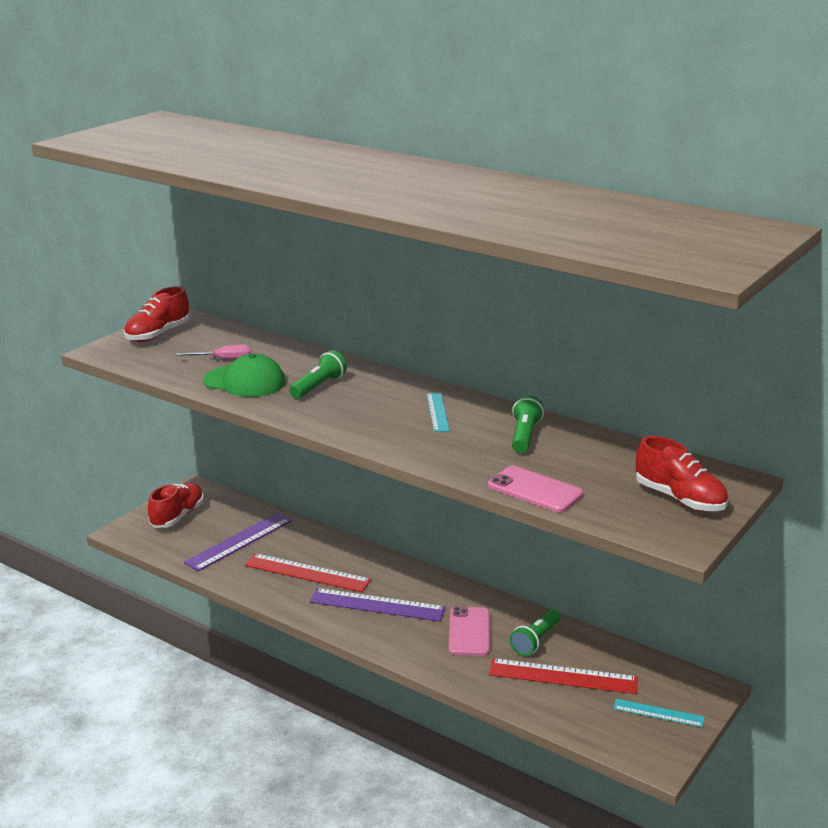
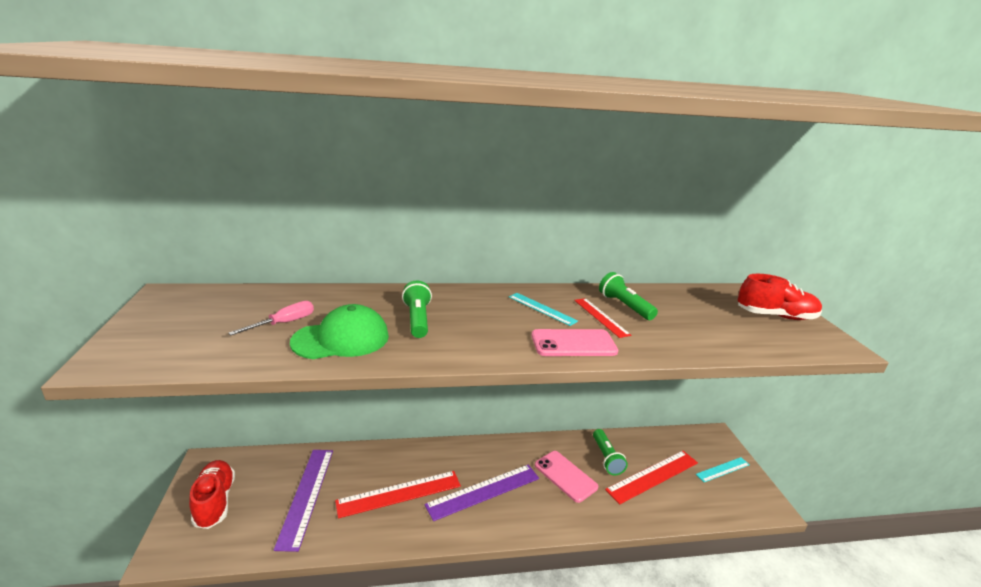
camera: 45 degrees left, 0 degrees up
(158, 334) = (164, 320): red shoe -> none
(479, 435) = (601, 317): none -> red ruler
(535, 490) = (712, 346): pink phone -> pink phone (573, 343)

